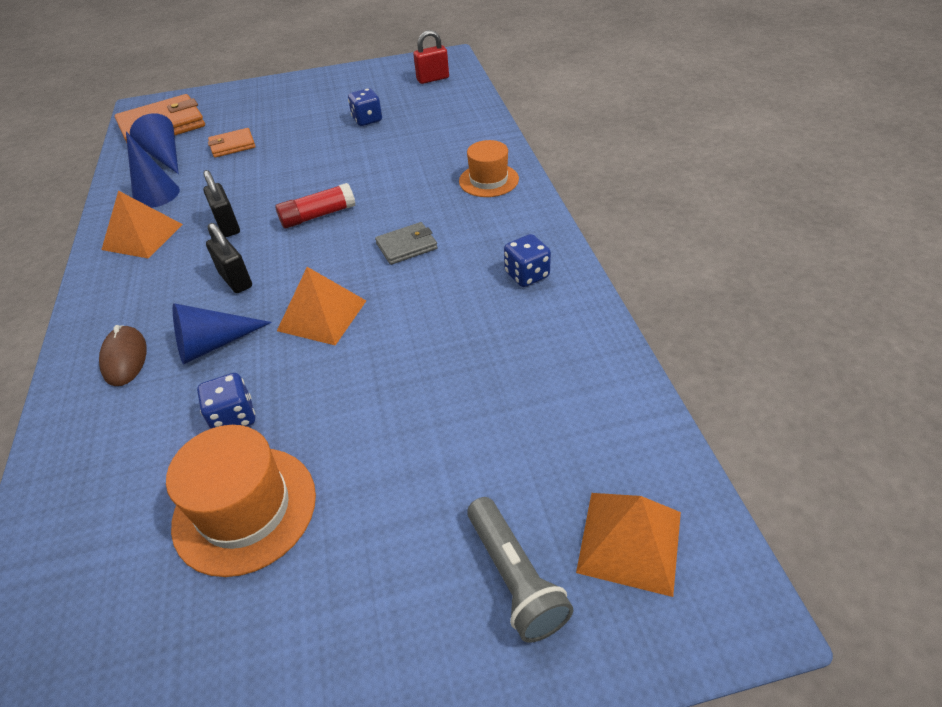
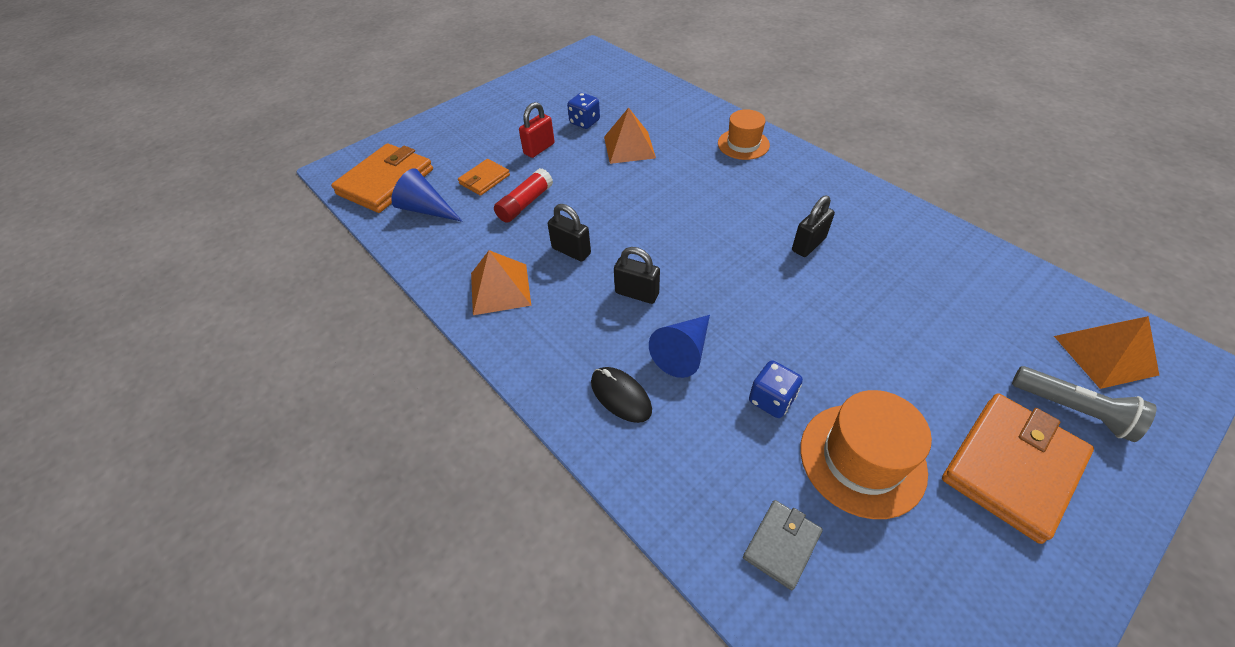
camera: 30 degrees left, 5 degrees up
(125, 358) = (620, 396): brown mouse -> black mouse
(156, 194) = (464, 247): blue cone -> none
(318, 215) = (641, 216): red glue stick -> red glue stick (525, 203)
(322, 315) = (742, 293): orange pyramid -> orange pyramid (629, 147)
(374, 596) = (1012, 467): none -> orange wallet
(407, 246) = (742, 216): grey wallet -> grey wallet (781, 545)
(433, 79) = (600, 72): red padlock -> red padlock (539, 149)
(437, 295) = (808, 244): none -> black padlock
(527, 275) = (852, 207): blue dice -> none

